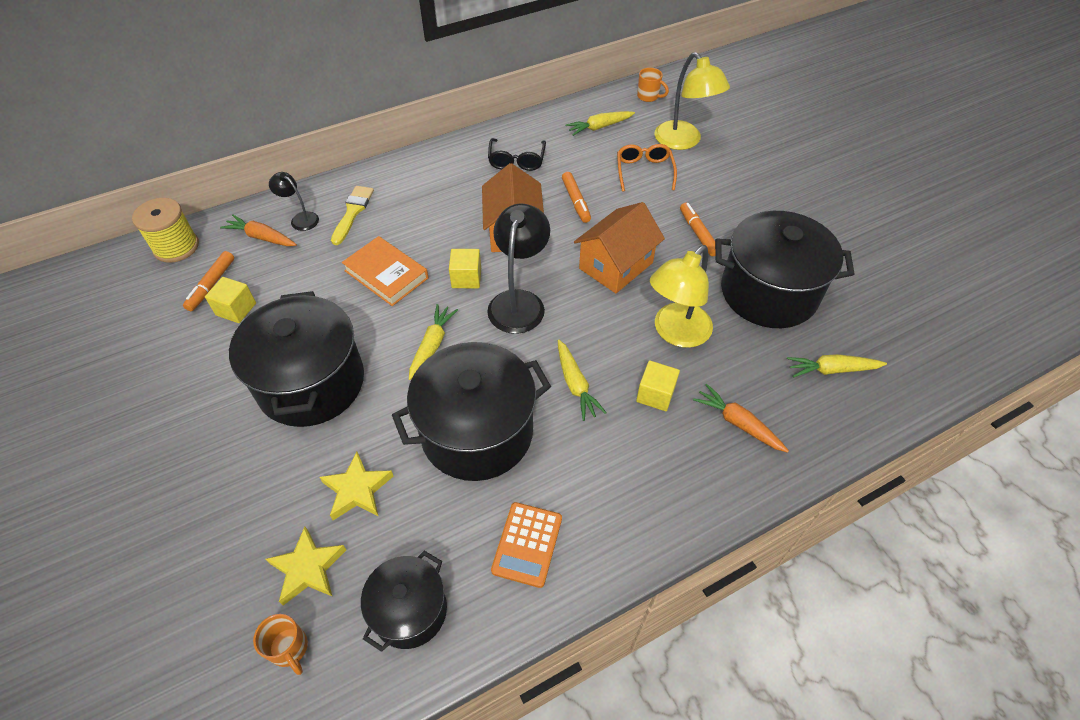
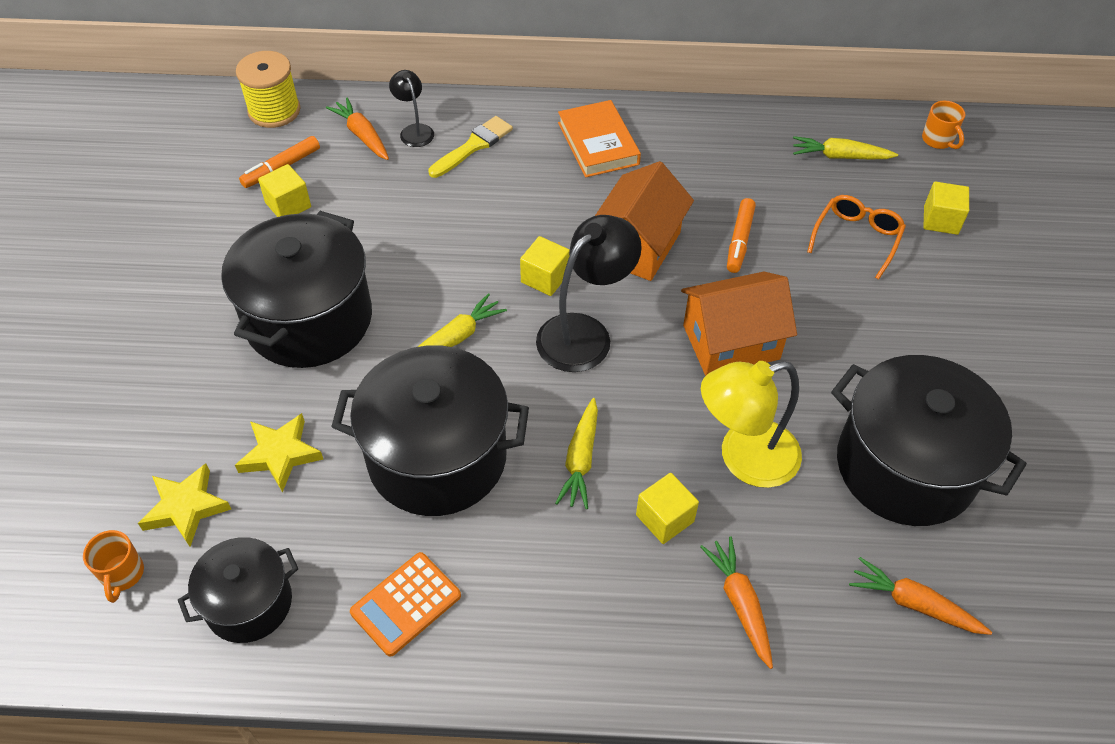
camera: 30 degrees right, 0 degrees up
(386, 274) = (461, 234): orange book -> orange book (598, 143)
(516, 160) = (703, 158): black glasses -> none
(683, 141) = (940, 220): yellow lamp -> yellow cube
(698, 233) = (868, 349): orange marker -> none
(831, 370) = (914, 604): yellow carrot -> orange carrot

